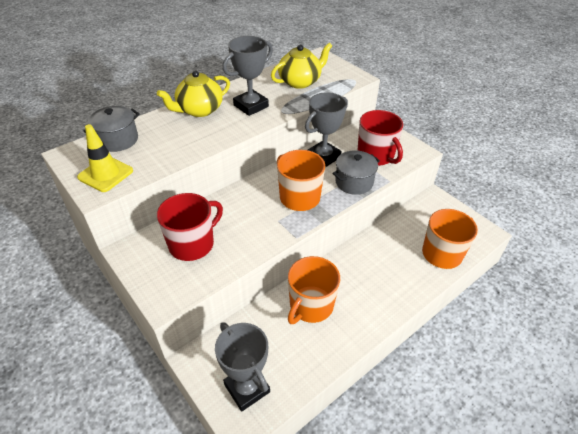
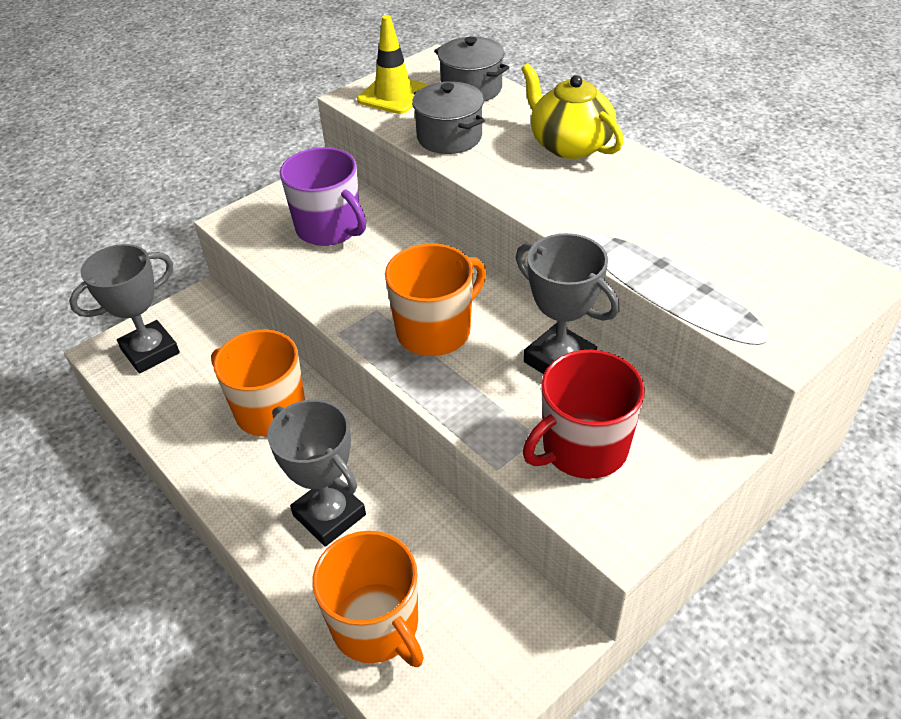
camera: 90 degrees right, 0 degrees up
(192, 244) = (330, 228): red mug -> purple mug
(251, 106) = (599, 197): grey trophy -> grey trophy (329, 515)
(300, 82) = (717, 254): yellow teapot -> none
(354, 182) = (486, 408): grey pot -> grey pot (449, 137)

